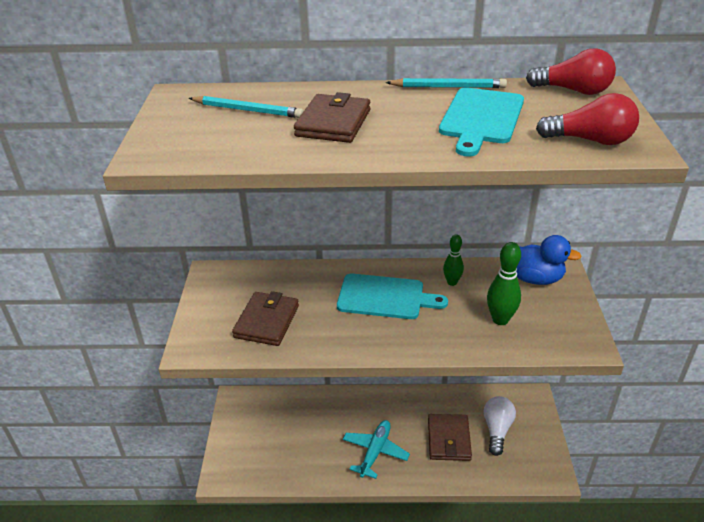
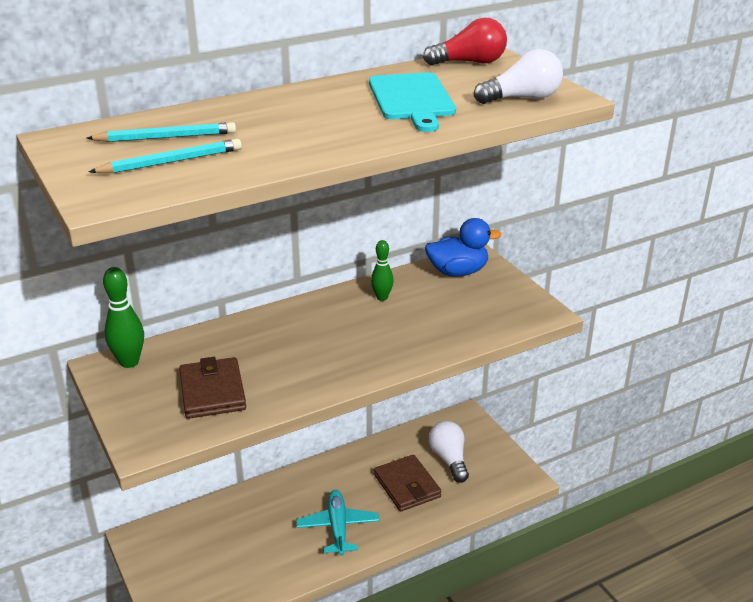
camera: 30 degrees left, 5 degrees down
(333, 123) = (273, 130): brown wallet -> none
(385, 297) = (324, 330): turquoise cutting board -> none
(448, 87) = (353, 79): turquoise pencil -> turquoise pencil (171, 162)
(500, 319) = (452, 316): green bowling pin -> green bowling pin (129, 362)
(590, 140) = (522, 98): red light bulb -> white light bulb

